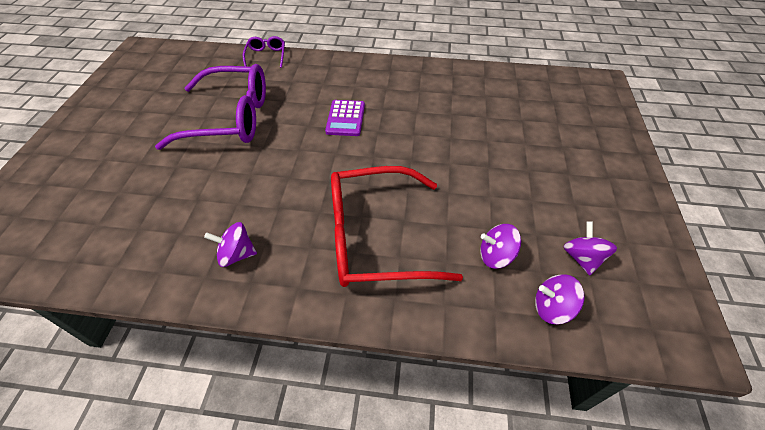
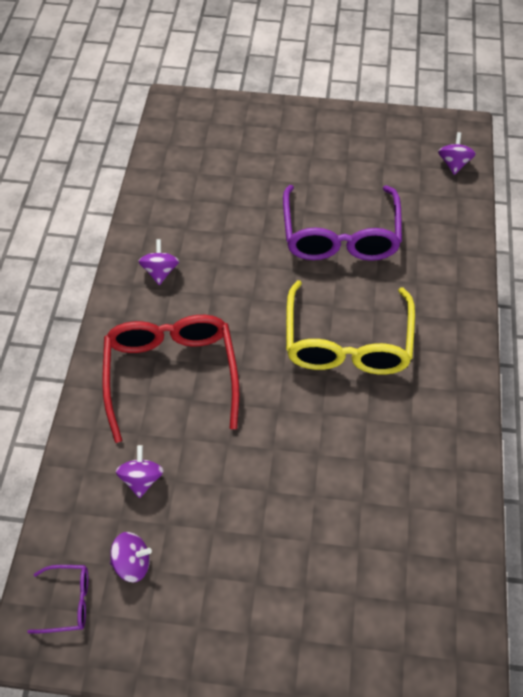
camera: 90 degrees right, 5 degrees up
(266, 56) = (467, 250): purple glasses -> purple glasses (68, 602)
(345, 118) = (347, 342): purple calculator -> yellow glasses
(552, 308) = (80, 519): purple spinning top -> purple spinning top (453, 164)

